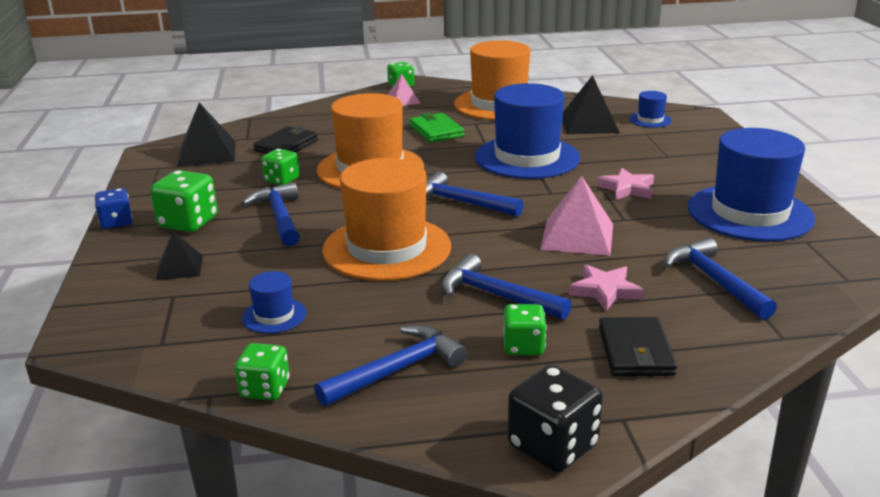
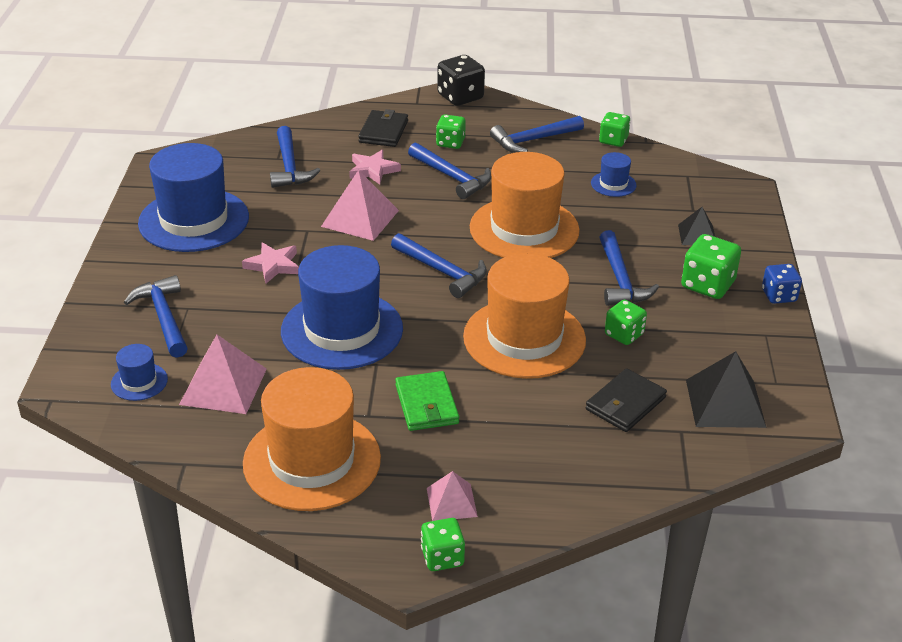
camera: 170 degrees left, 10 degrees up
(588, 124) = (223, 386): black pyramid -> pink pyramid
(679, 149) = (163, 317): none -> blue hammer

